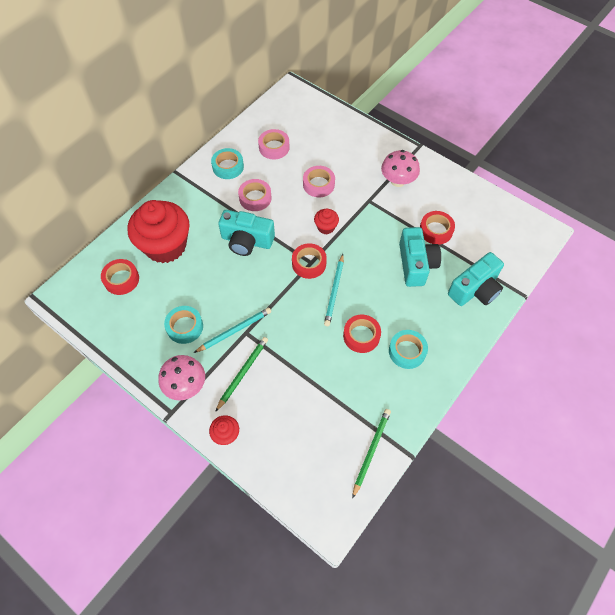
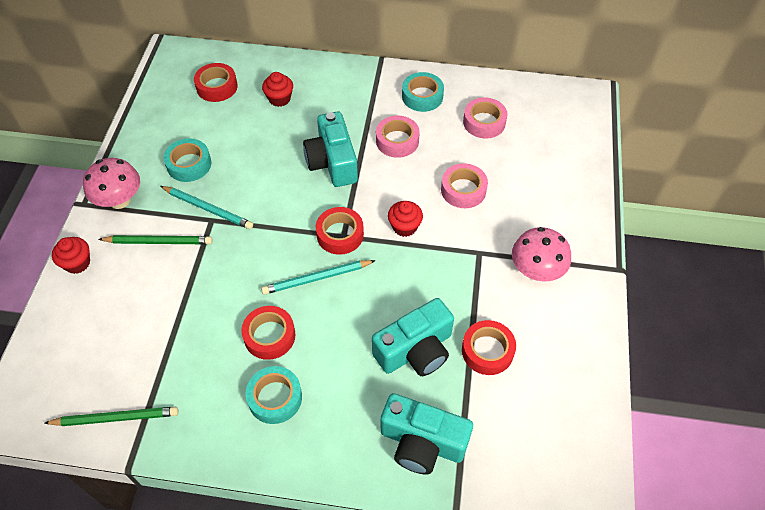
camera: 60 degrees right, 5 degrees down
(165, 246) = (279, 99): red cupcake -> red cupcake, size x0.43

